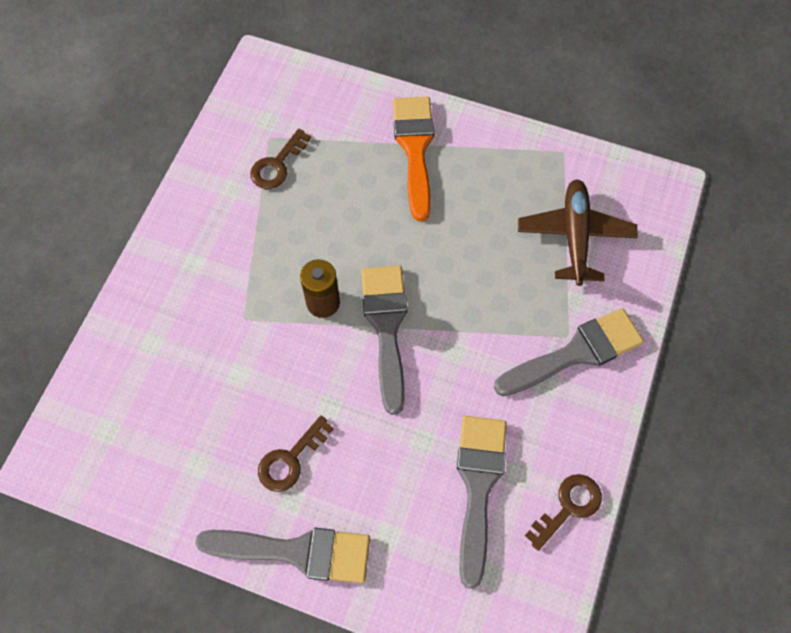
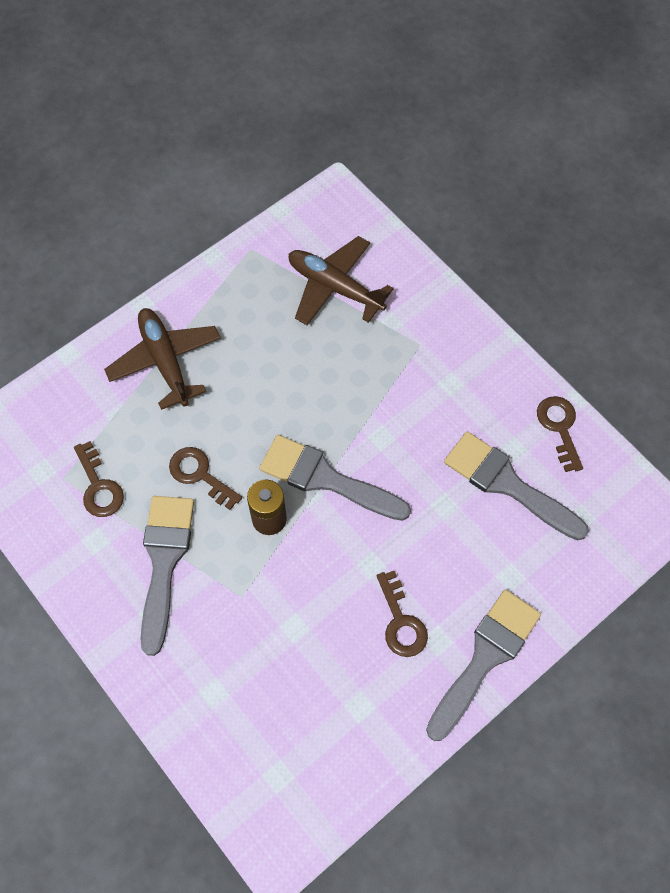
camera: 60 degrees left, 0 degrees up
(330, 230) = (200, 475): none -> brown key
(415, 149) = (165, 361): orange brush -> brown plane
(576, 353) = (437, 347): grey brush -> grey brush (164, 562)

